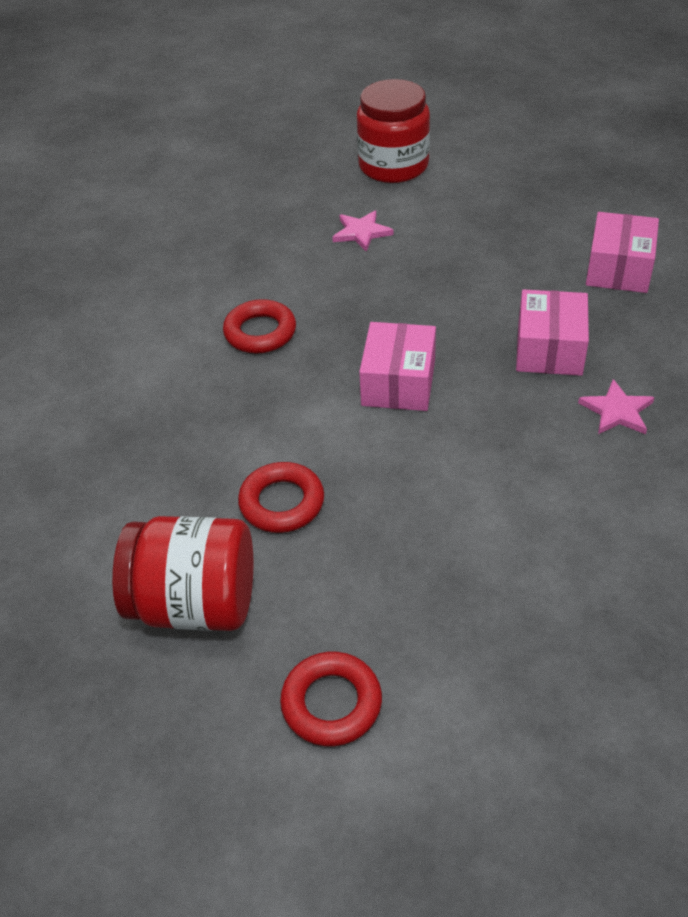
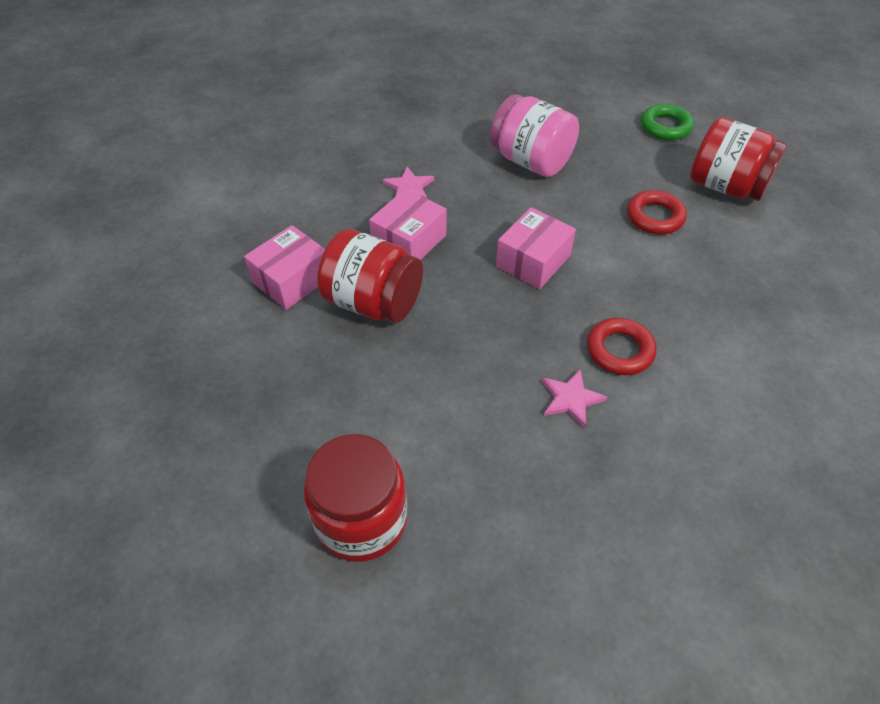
camera: 155 degrees left, 5 degrees up
(331, 703) = (665, 127): red ring -> green ring
(361, 232) = (465, 426): pink star -> pink star (571, 399)
(499, 523) = (531, 161): none -> pink jar
(522, 281) = (373, 302): none -> red jar

